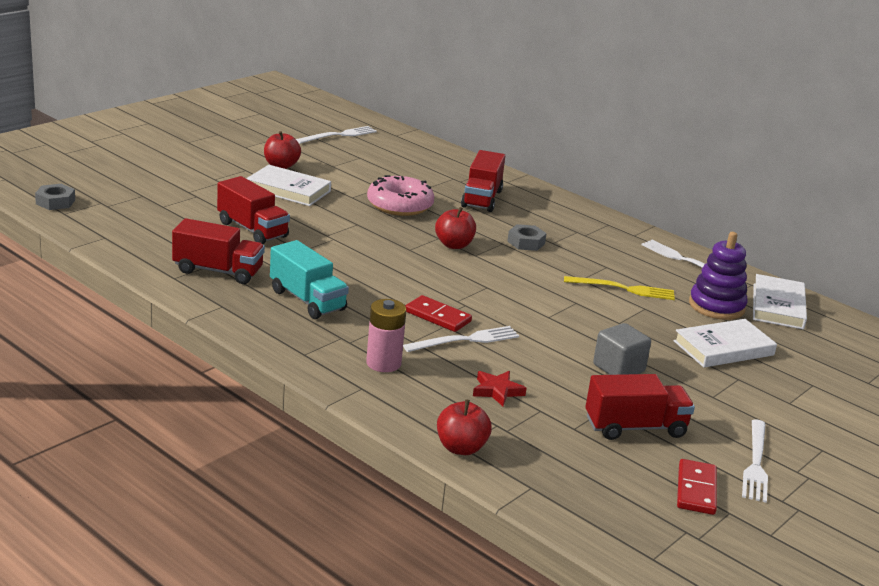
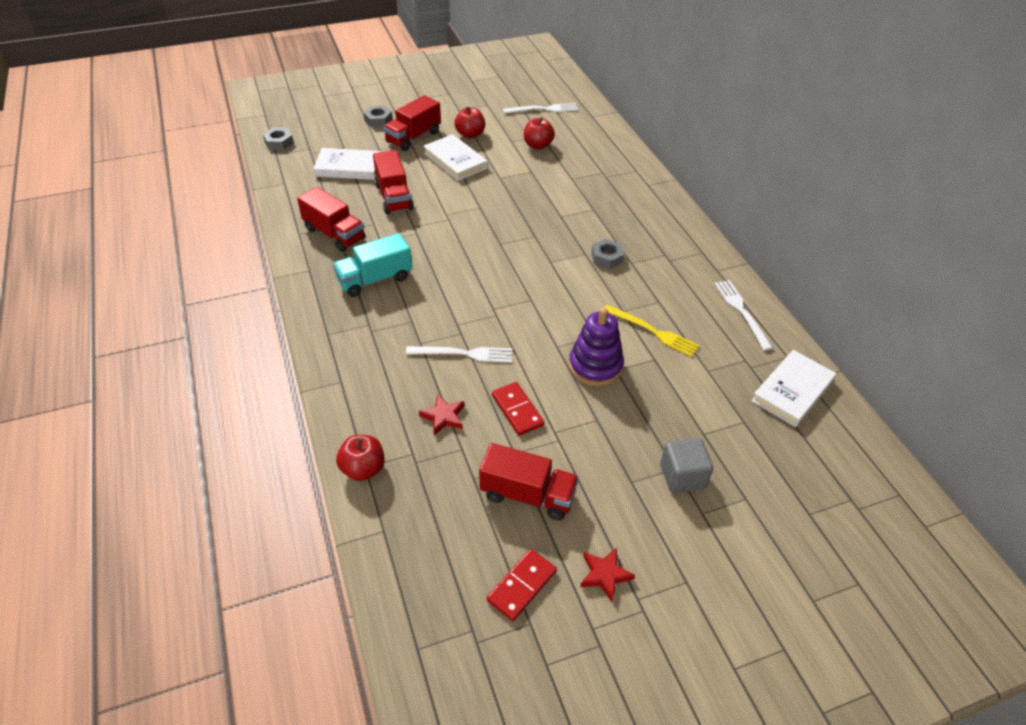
camera: 30 degrees right, 20 degrees up
(159, 166) = (378, 120): none -> grey nut
(307, 300) = (375, 279): turquoise truck -> turquoise truck turned 75 degrees clockwise
(383, 363) = (378, 360): pink battery -> none
(400, 205) = (531, 194): pink donut -> none
(437, 316) = (462, 322): red domino -> red domino (517, 410)
(454, 245) = (541, 247): red apple -> red apple (538, 145)
(481, 199) = (608, 200): red truck -> red truck (413, 137)
(618, 368) = (570, 422): grey cube -> grey cube (682, 476)
(716, 306) = (727, 375): purple stacking toy -> purple stacking toy (595, 366)
(723, 348) = (691, 427): white book -> white book (348, 167)
(755, 463) = (604, 575): white fork -> red star

